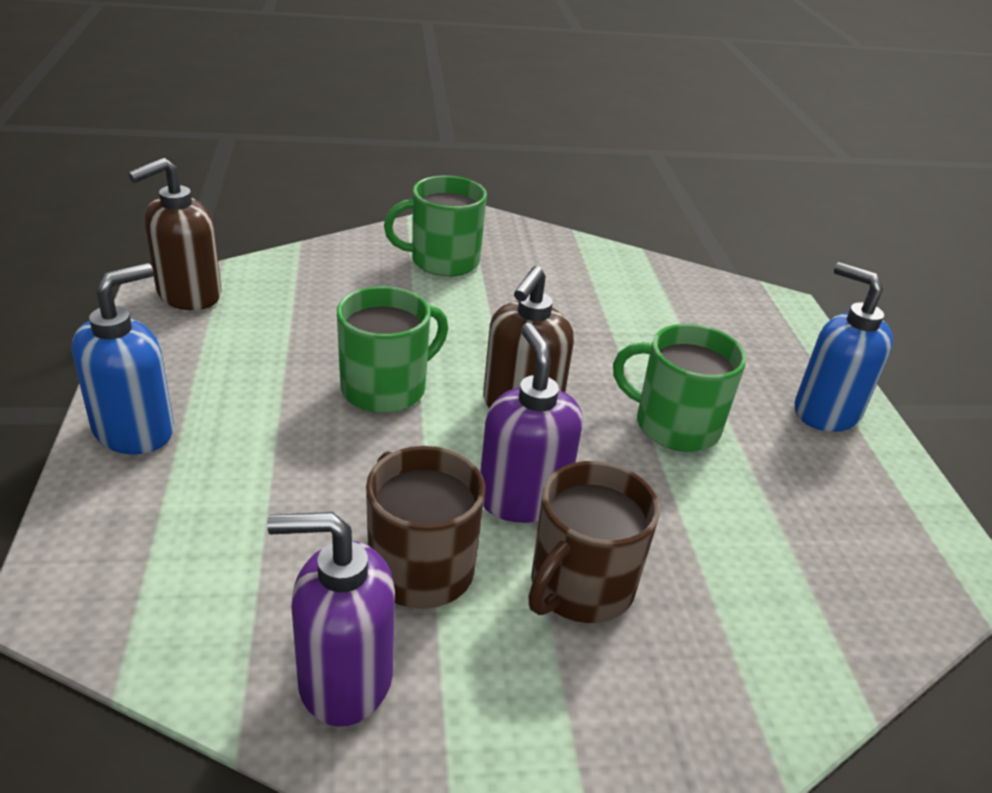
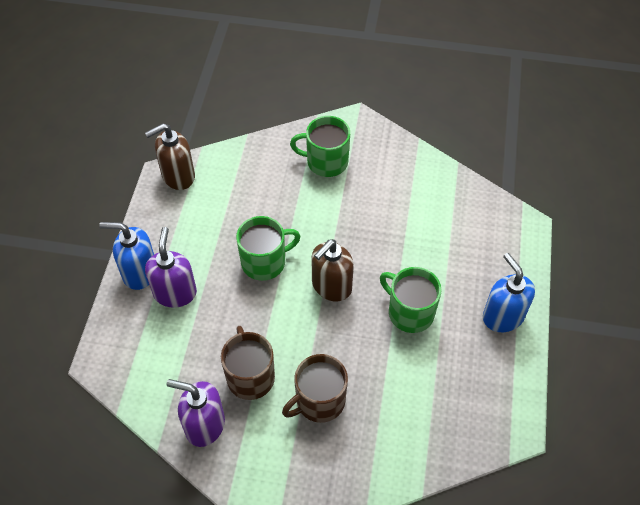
camera: 20 degrees right, 20 degrees up
(134, 430) = (139, 272): blue soap dispenser -> blue soap dispenser turned 135 degrees counterclockwise
(522, 498) = (311, 346): purple soap dispenser -> purple soap dispenser (175, 293)

